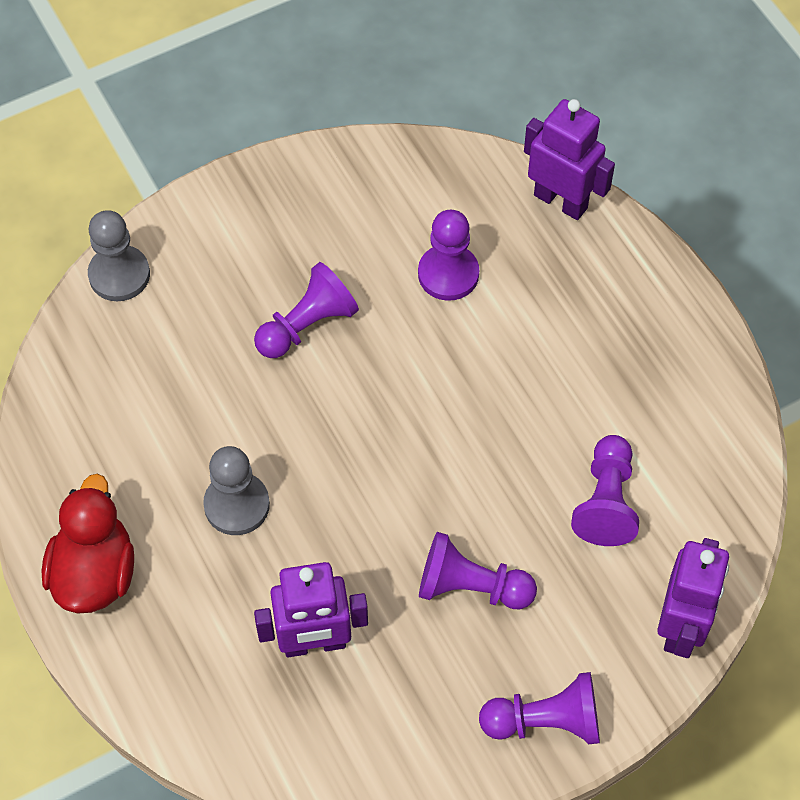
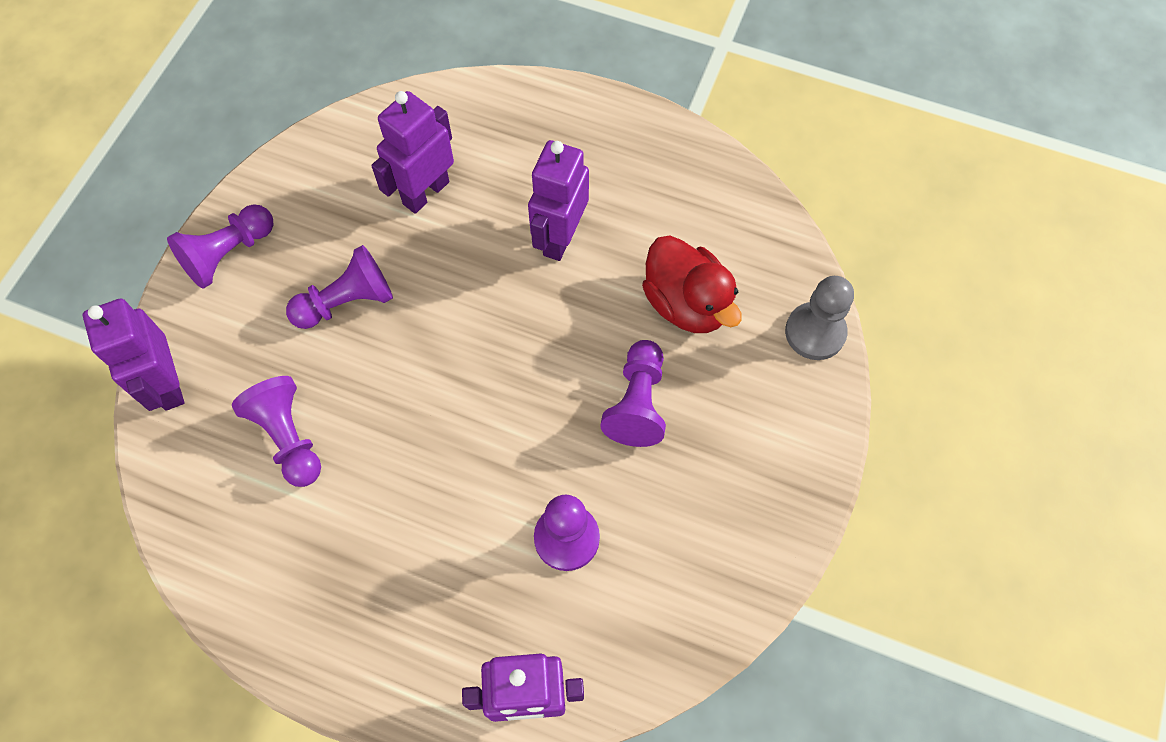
camera: 140 degrees right, 5 degrees up
(94, 573) = (609, 133): red duck -> red duck (686, 303)
(237, 505) = (560, 237): grey pawn -> purple robot

